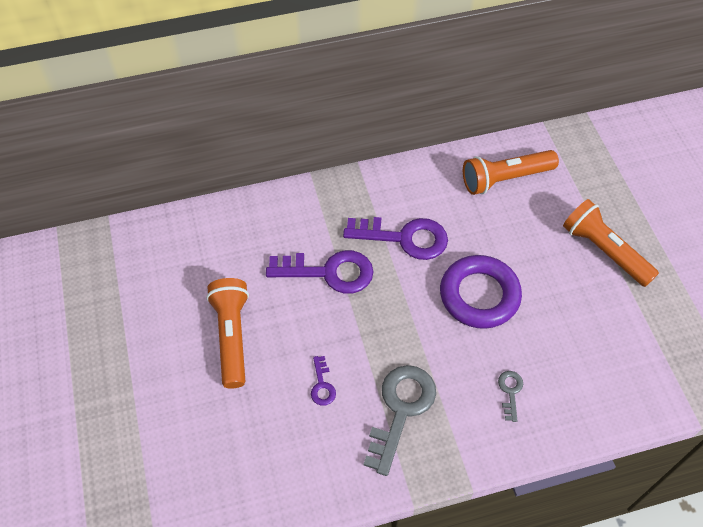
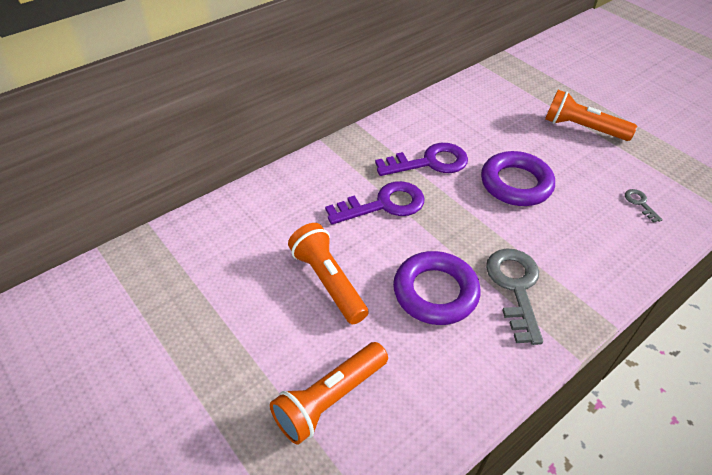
camera: 25 degrees left, 10 degrees down
(322, 385) = (435, 292): purple key -> purple ring
(505, 179) = (478, 103): orange flashlight -> orange flashlight (330, 399)
(510, 392) = (590, 243): grey key -> grey key (640, 203)

